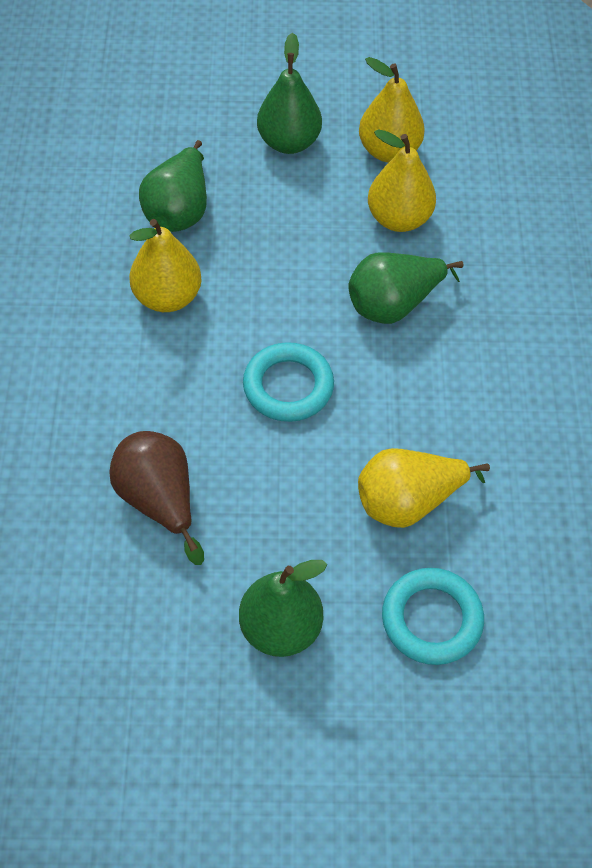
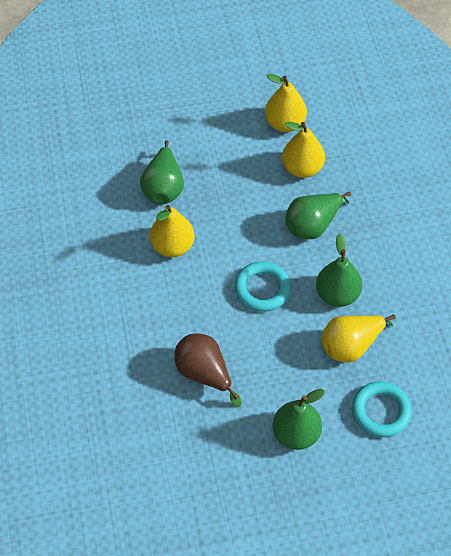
camera: 10 degrees left, 0 degrees up
(289, 142) = (220, 129): green pear -> green pear (337, 294)

